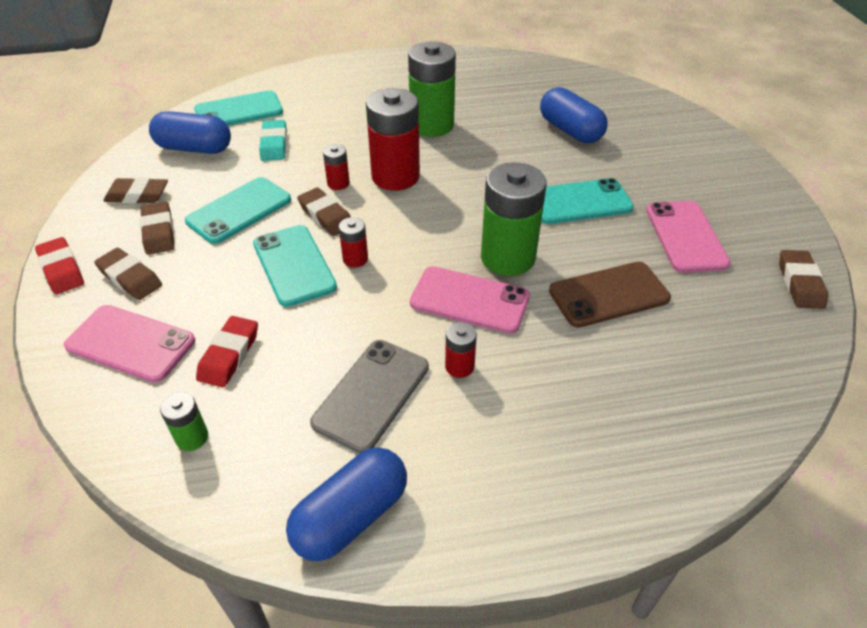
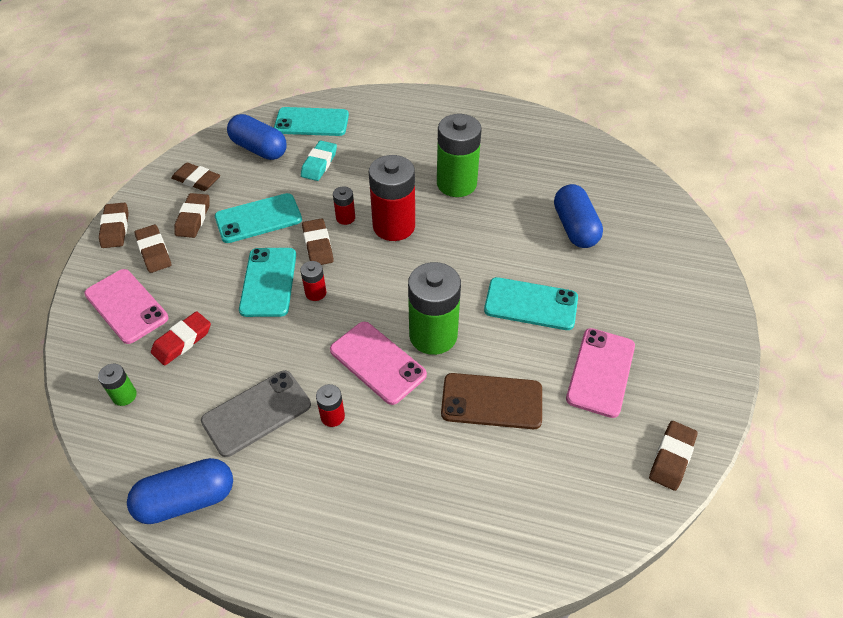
camera: 25 degrees right, 5 degrees up
(61, 270) = (115, 228): red eraser -> brown eraser

